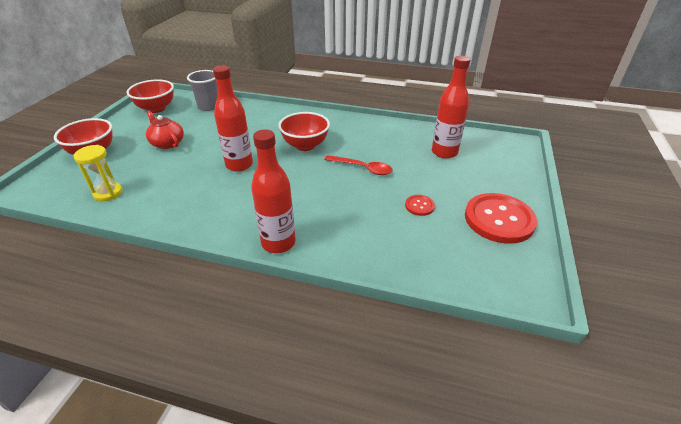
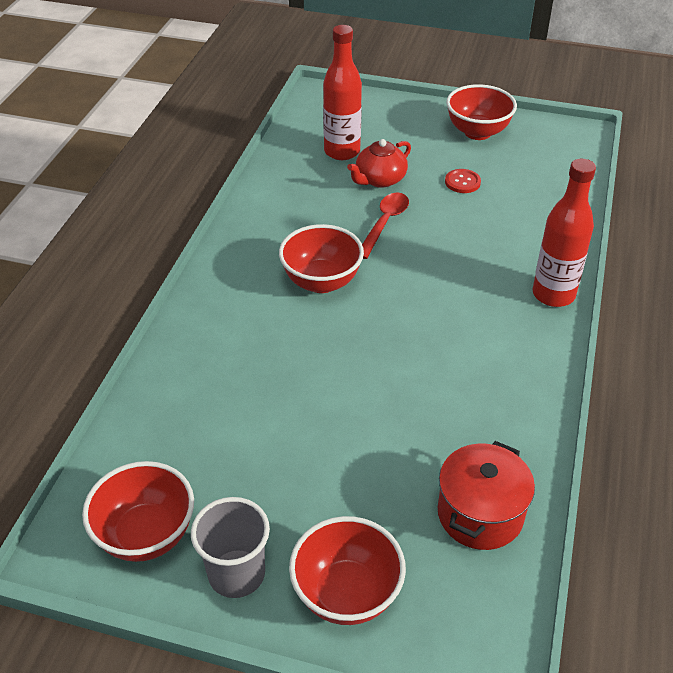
camera: 90 degrees left, 5 degrees up
(108, 193) = (480, 514): yellow hourglass -> red pot
(167, 143) = (309, 471): red teapot -> red teapot (379, 179)
(209, 106) = (152, 435): grey cup -> grey cup (236, 574)
(239, 165) = (382, 354): red bottle -> none
(499, 219) = (477, 132): red button -> red bowl

